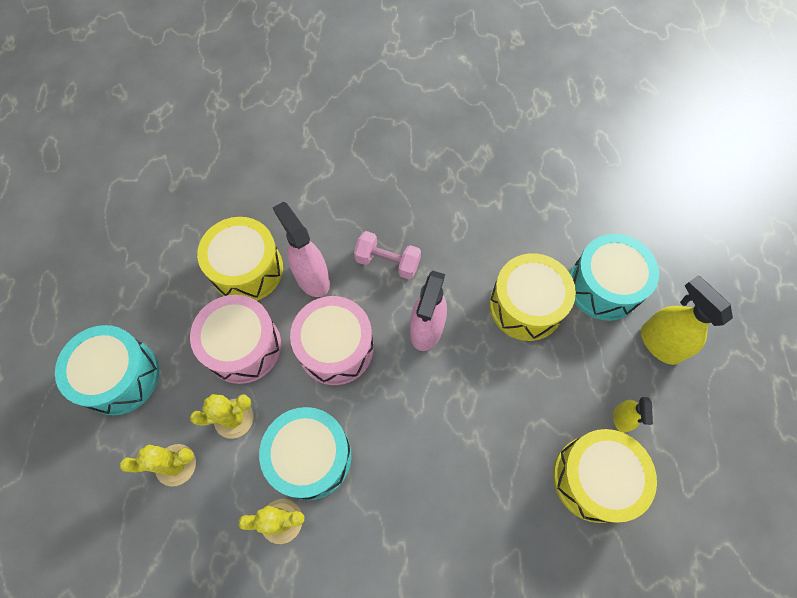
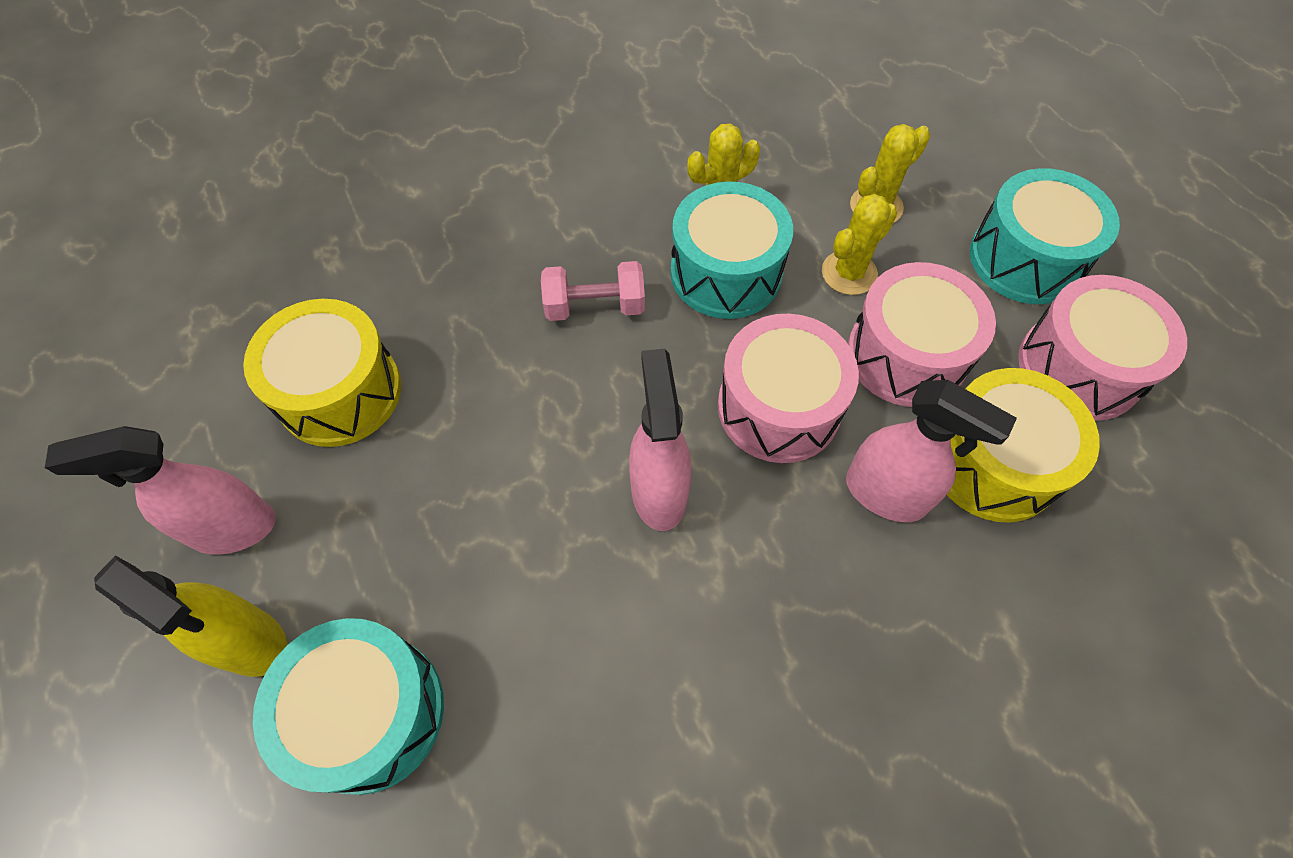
camera: 155 degrees right, 5 degrees down
(158, 296) = (1079, 368): none -> pink drum
(387, 262) = (782, 578): pink dumbbell -> pink dumbbell (595, 306)
(526, 306) = (508, 606): yellow drum -> none
(621, 419) = (308, 486): yellow spray bottle -> none
(667, 411) = (232, 528): none -> pink spray bottle

